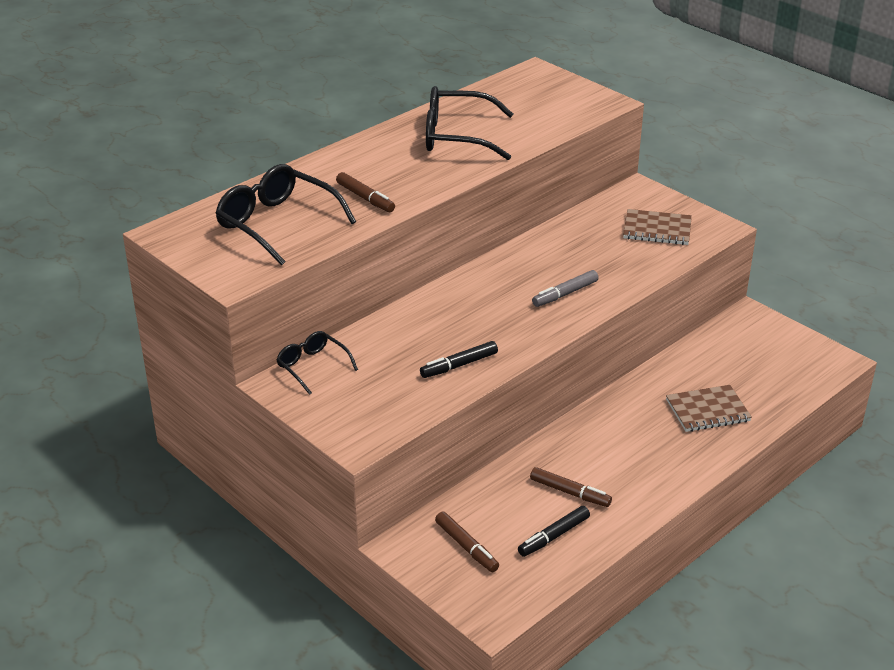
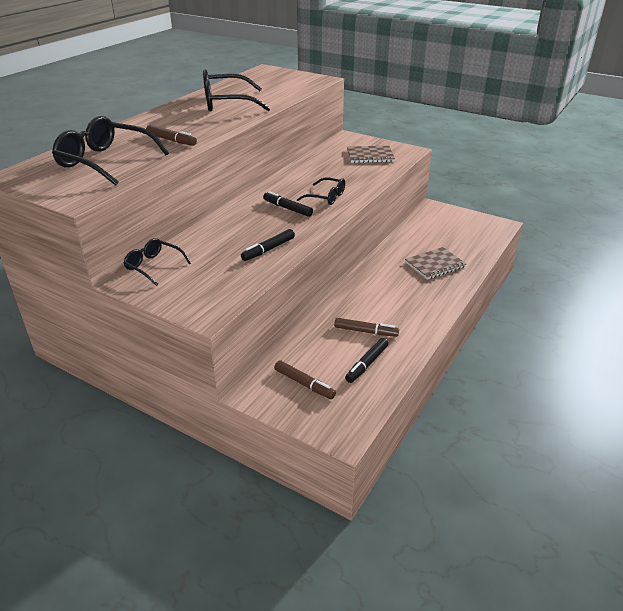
camera: 15 degrees left, 0 degrees up
(505, 305) = (287, 208): none -> black marker
(565, 294) = (326, 197): grey marker -> black glasses

